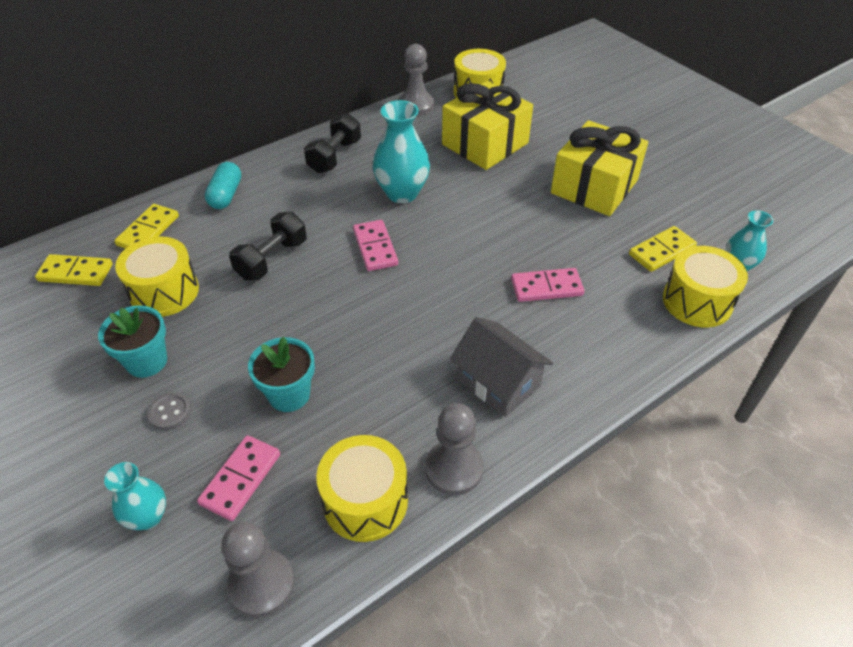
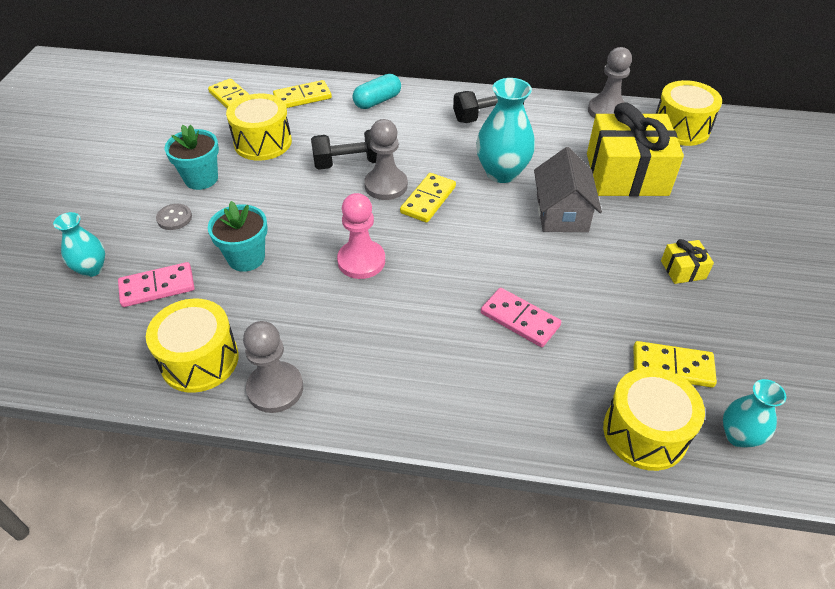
camera: 45 degrees right, 0 degrees up
(262, 584) = (90, 356): grey pawn -> grey pawn (386, 185)
(375, 247) = (428, 200): pink domino -> yellow domino
(387, 327) = (361, 261): none -> pink pawn
(498, 382) = (384, 358): grey house -> grey house (562, 213)
(594, 186) = (683, 270): yellow gift -> yellow gift, size x0.43

